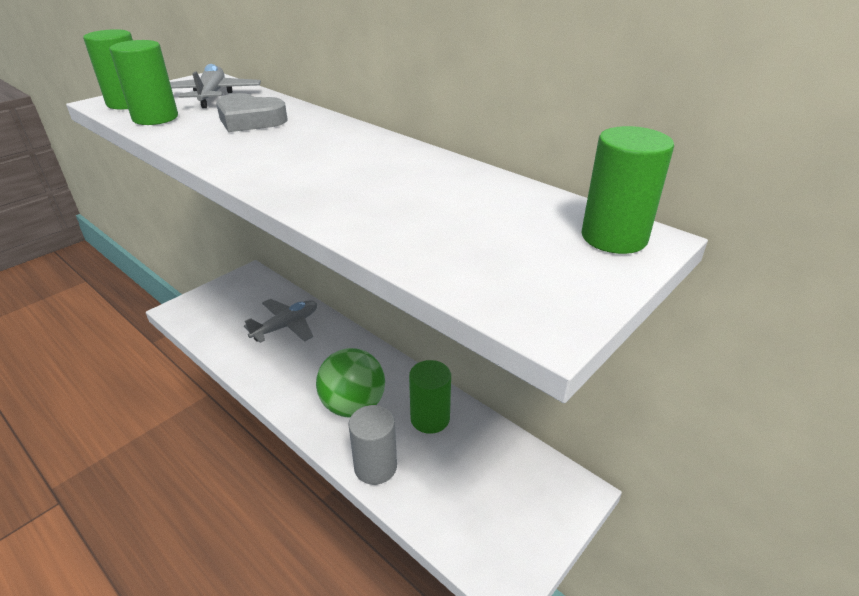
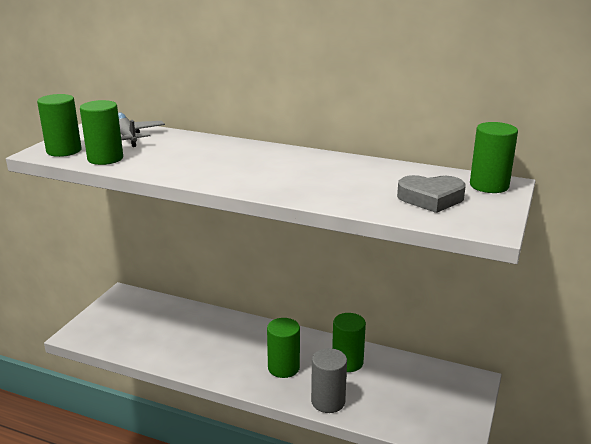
camera: 20 degrees left, 10 degrees down
(250, 120) = (183, 151): grey heart -> grey heart (431, 198)
(286, 326) = (187, 326): grey plane -> none
(353, 405) = (283, 368): green ball -> green cylinder

